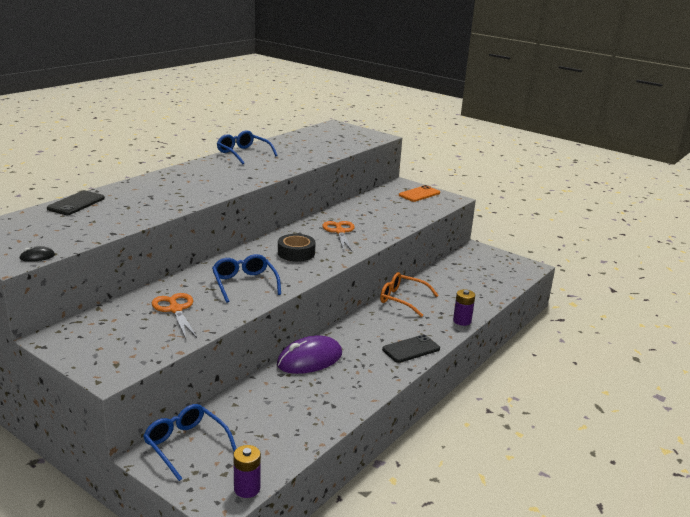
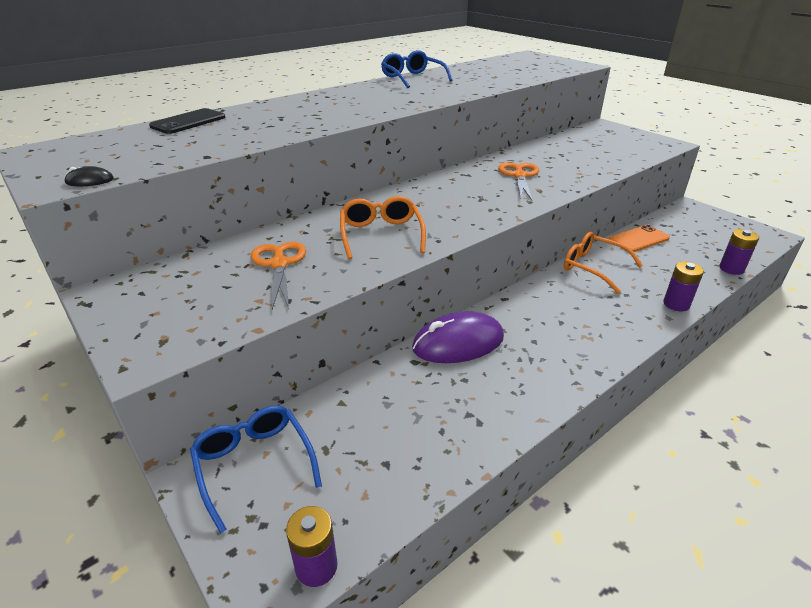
camera: 15 degrees right, 10 degrees up
(244, 283) = (381, 234): blue glasses -> orange glasses
(296, 253) = (458, 199): black tape -> none
(411, 349) = (601, 341): black phone -> none
(419, 194) = (625, 137): orange phone -> orange phone (638, 239)
(501, 293) = (731, 269): none -> purple battery

